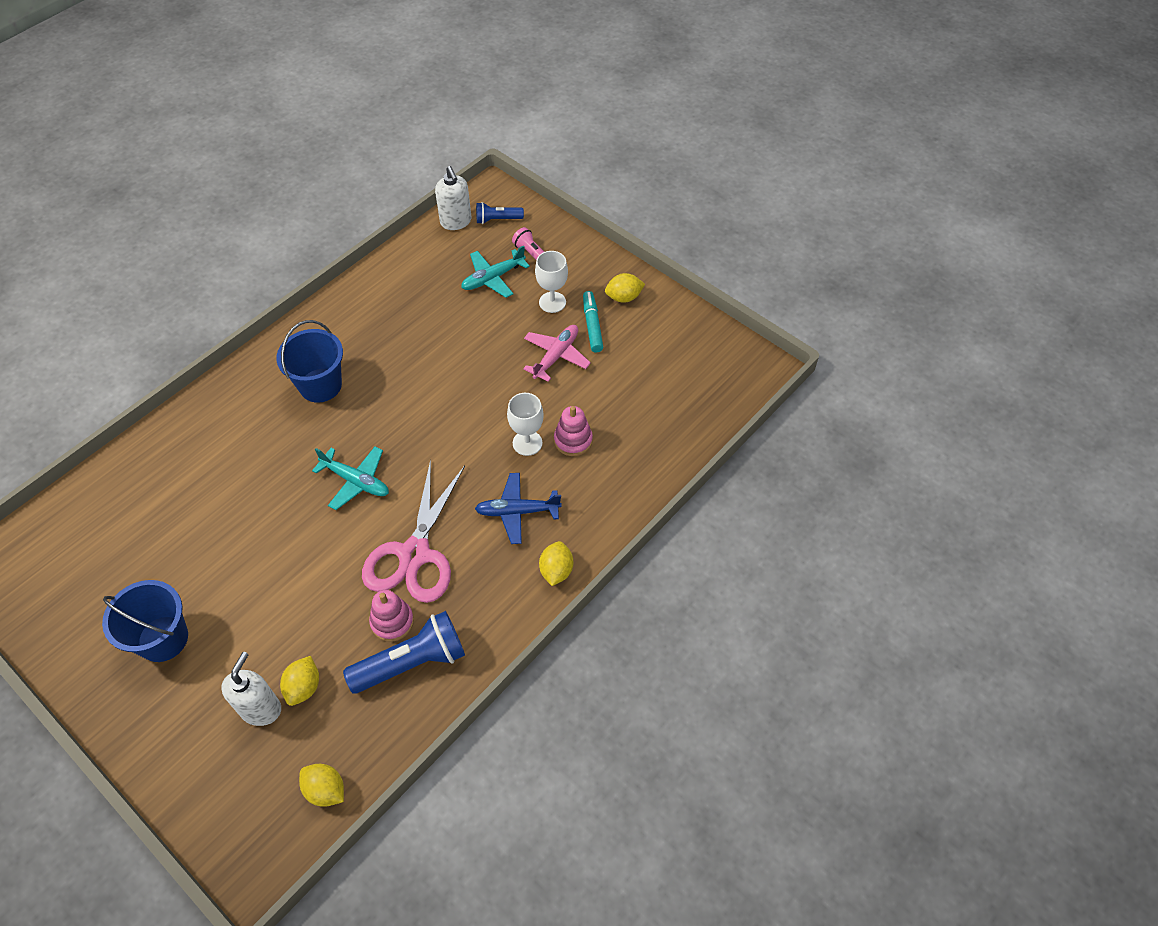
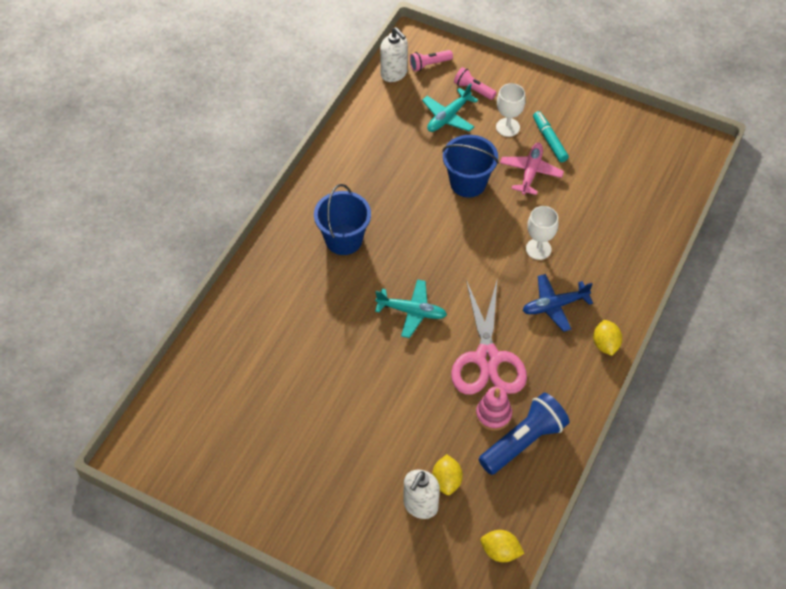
camera: 15 degrees left, 0 degrees up
(163, 639) = (313, 473): blue bucket -> blue bucket (468, 183)
(261, 709) = (420, 505): white soap dispenser -> white soap dispenser turned 150 degrees counterclockwise
(497, 220) = (429, 64): blue flashlight -> pink flashlight
(573, 440) = (574, 238): pink stacking toy -> none
(624, 297) = (565, 111): yellow lemon -> none

